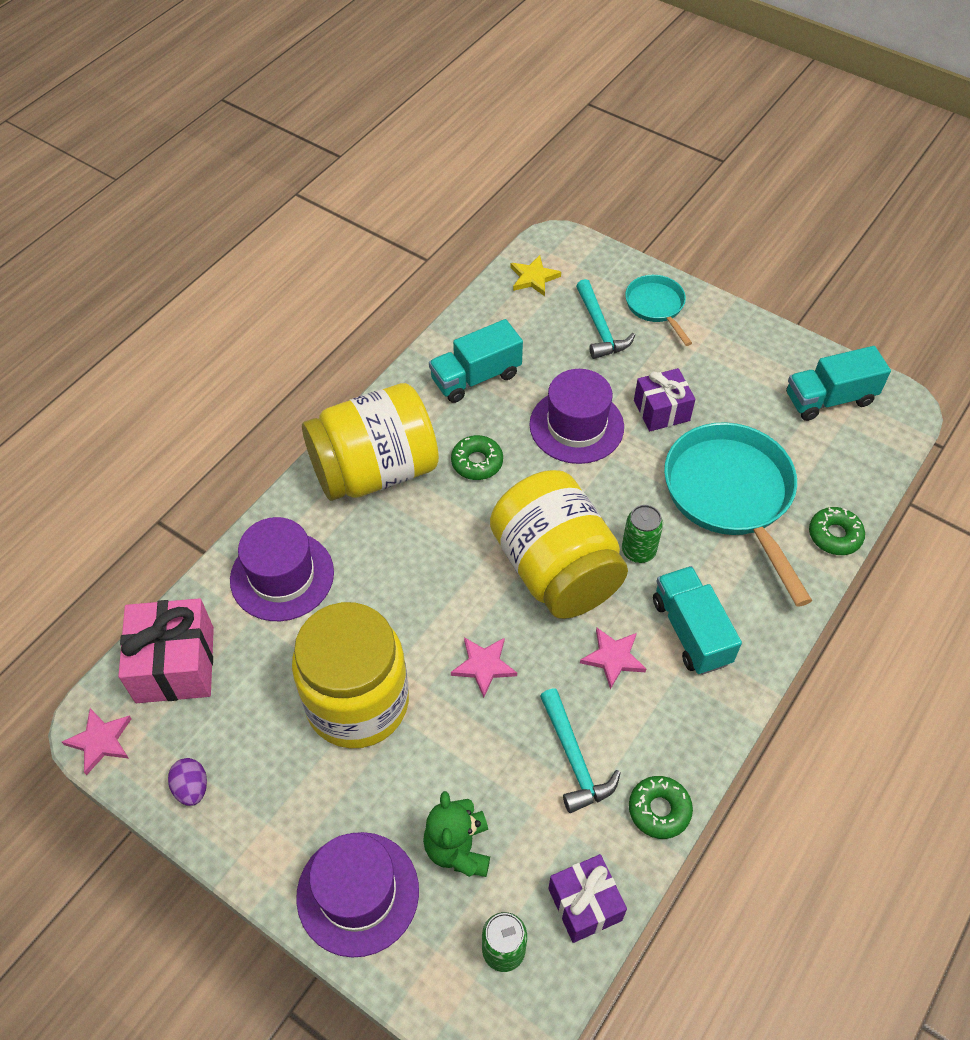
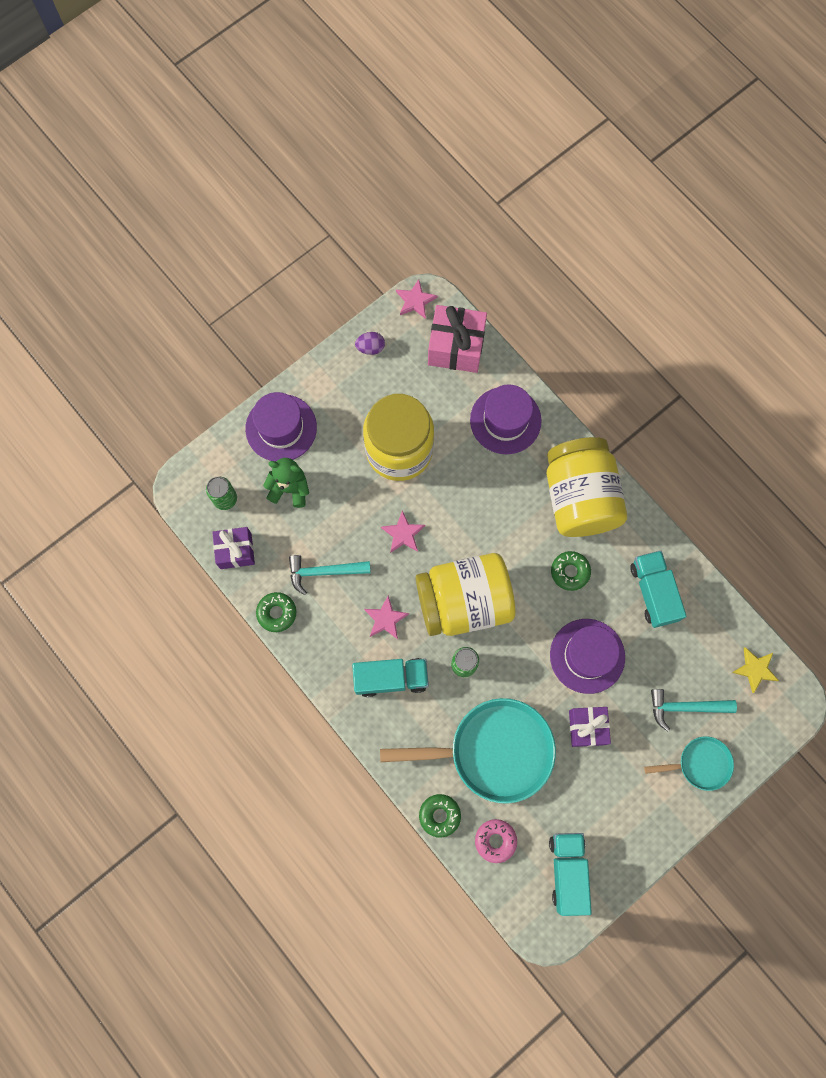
camera: 105 degrees right, 20 degrees up
(833, 472) = (495, 840): none -> pink donut

